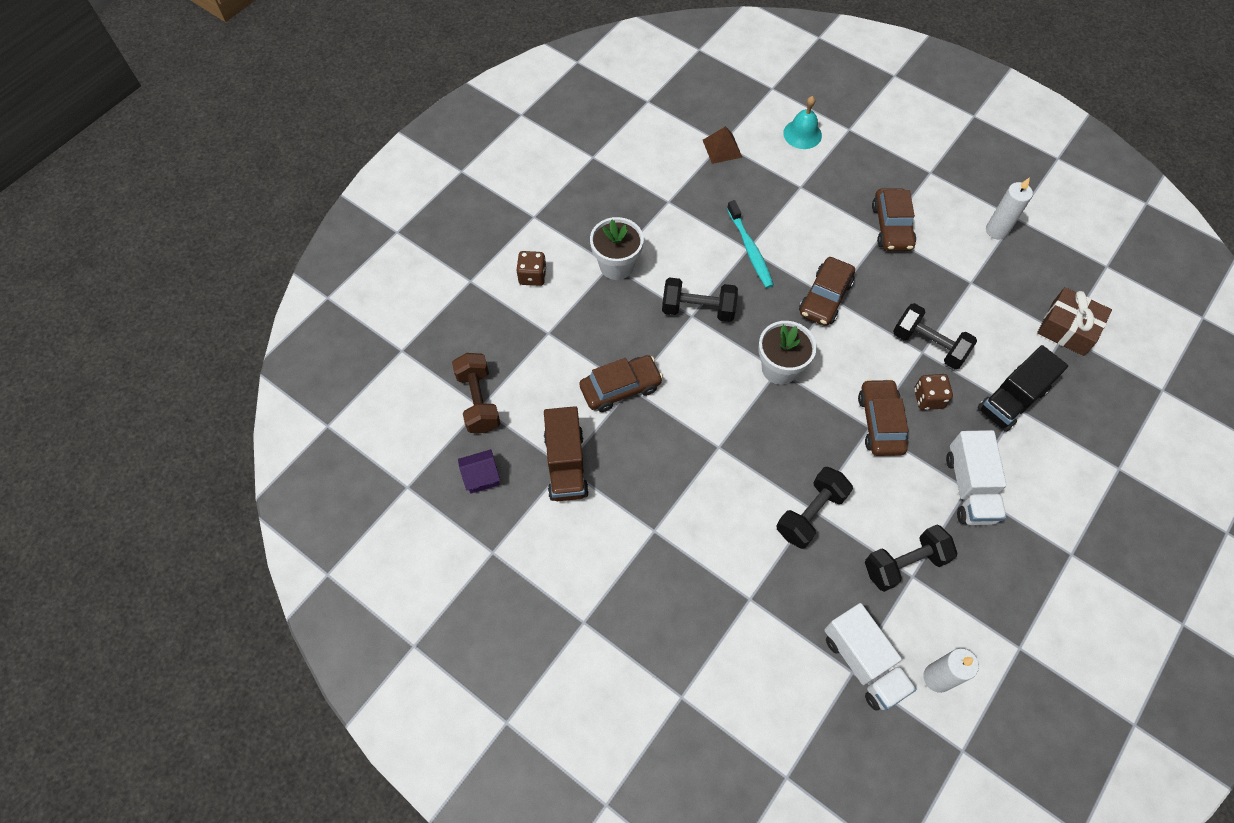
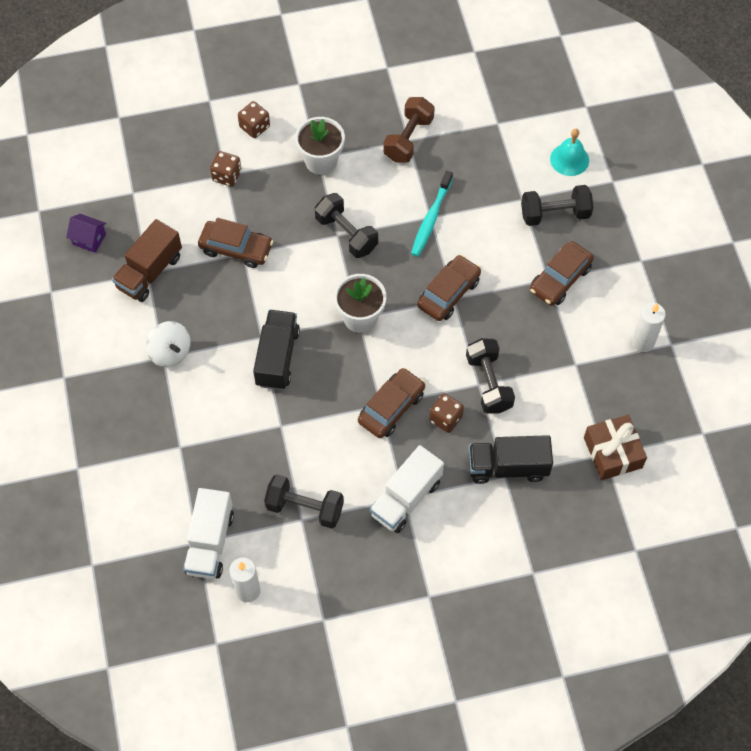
camera: 40 degrees right, 0 degrees up
(478, 401) = (135, 188): brown dumbbell -> brown dumbbell (408, 139)
(550, 333) = (227, 176): none -> brown dice
(656, 521) = (170, 352): none -> white spinning top
(722, 148) = (493, 127): brown pyramid -> none
(749, 453) = (277, 357): none -> black truck
(810, 514) = (276, 427): black dumbbell -> black dumbbell (555, 214)
(825, 297) = (448, 293): brown car -> brown car turned 150 degrees clockwise

